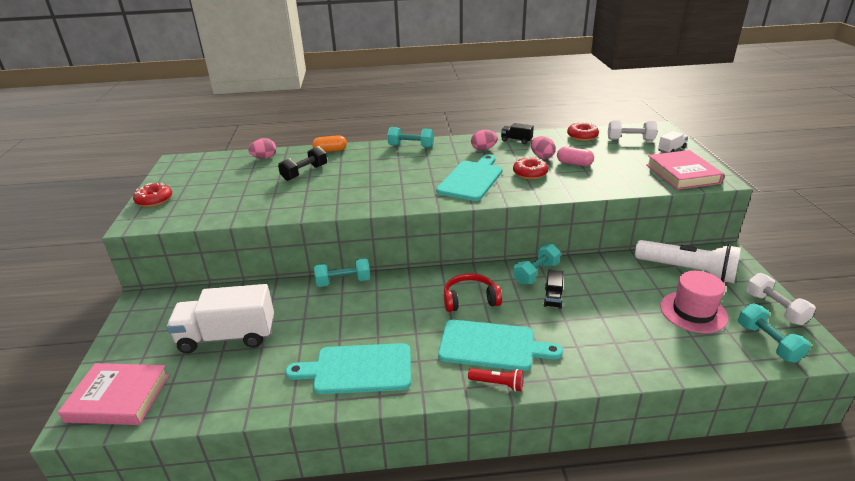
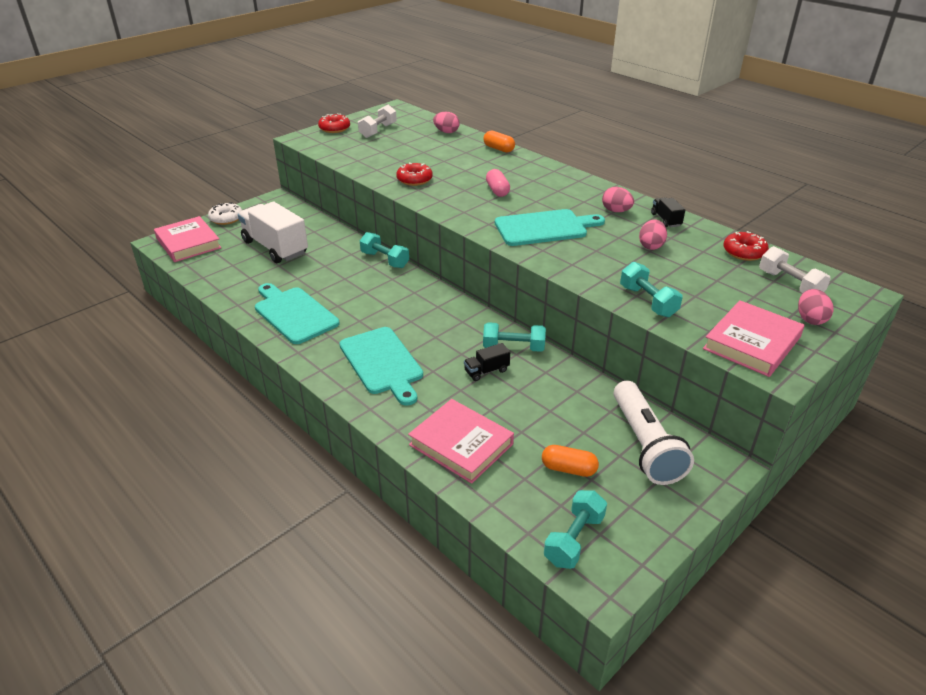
camera: 50 degrees right, 5 degrees up
(117, 349) = (226, 218): none -> white donut
(304, 173) = (446, 156): black dumbbell -> none
(411, 146) = (563, 177): turquoise dumbbell -> turquoise dumbbell (648, 301)
(470, 300) = (431, 328): red headphones -> none
(498, 384) = (339, 384): red flashlight -> none
(530, 173) = (603, 252): red donut -> red donut (414, 180)
(574, 164) = (665, 268): pink capsule -> pink capsule (497, 191)
(633, 349) = (461, 444): none -> pink book
(671, 150) = (810, 319): white truck -> pink egg
(693, 312) = (568, 469): pink hat -> orange capsule
(775, 308) = (650, 533): white dumbbell -> white dumbbell (378, 131)

